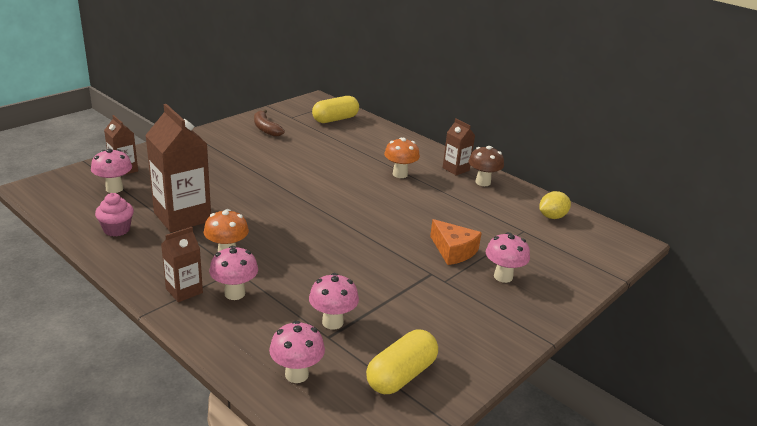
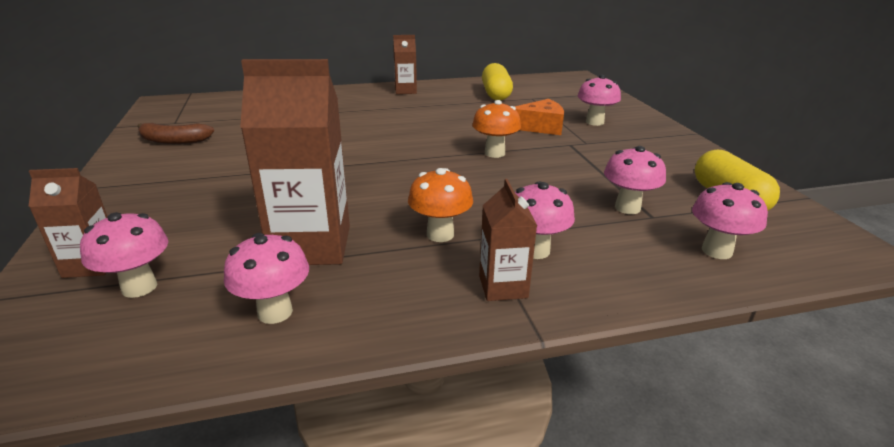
camera: 55 degrees left, 0 degrees up
(117, 230) = (275, 312): pink cupcake -> pink mushroom
(335, 119) = (224, 106): yellow capsule -> yellow capsule (496, 94)
(400, 174) = (383, 110): orange mushroom -> orange mushroom (494, 153)
(483, 182) = (441, 89): brown mushroom -> none
(552, 217) = (520, 85): yellow lemon -> none

